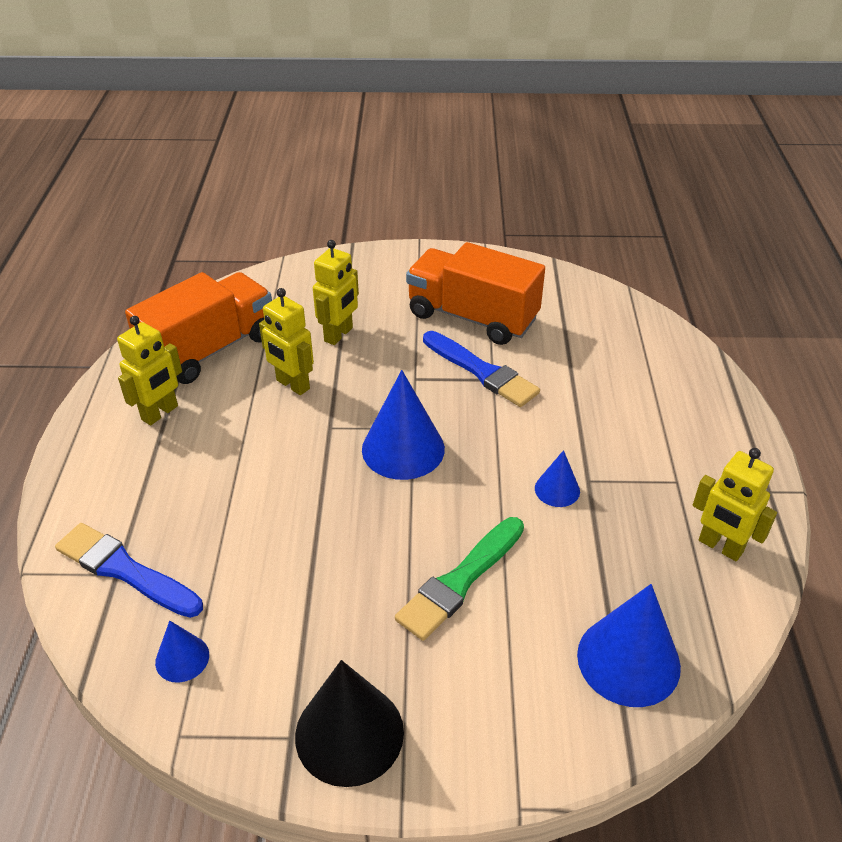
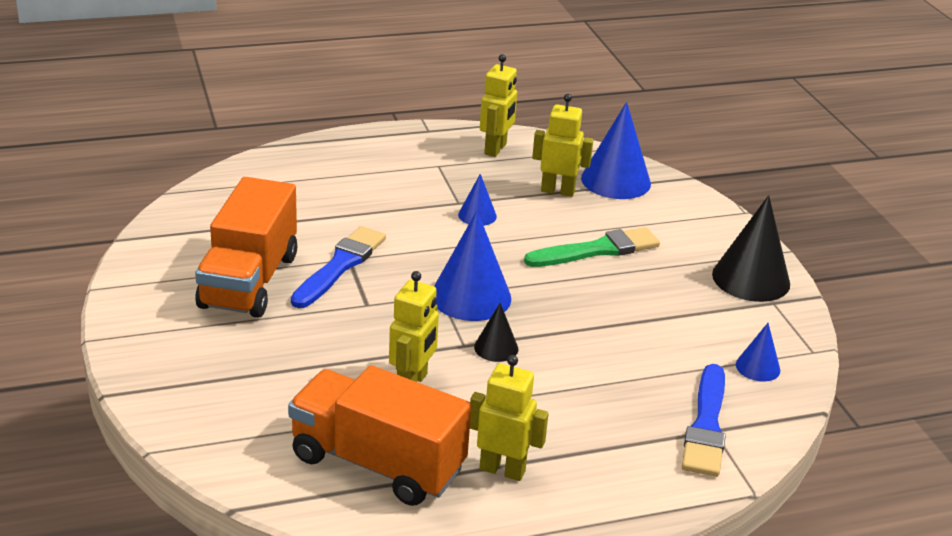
camera: 110 degrees left, 10 degrees down
(315, 447) = (496, 348): none -> black cone
(339, 335) = (312, 367): yellow robot -> yellow robot (557, 191)
(460, 581) = (597, 250): green brush -> green brush turned 45 degrees counterclockwise

